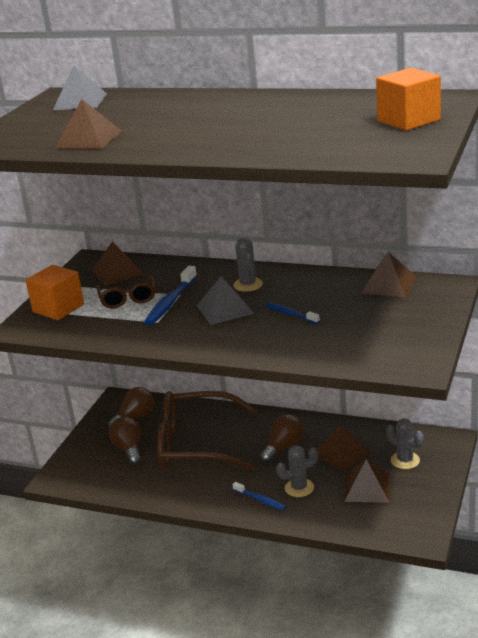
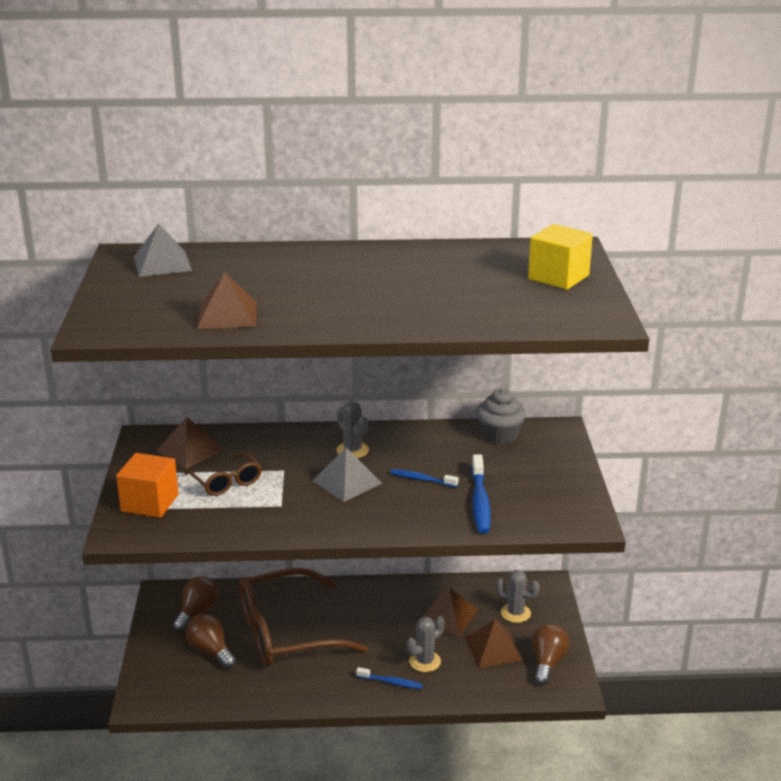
camera: 25 degrees left, 0 degrees up
(170, 302) = (279, 481): blue toothbrush -> blue toothbrush (480, 502)
(283, 447) = (384, 619): brown light bulb -> brown light bulb (547, 662)
(388, 284) = (499, 435): brown pyramid -> grey cupcake
(408, 120) = (558, 277): orange cube -> yellow cube

